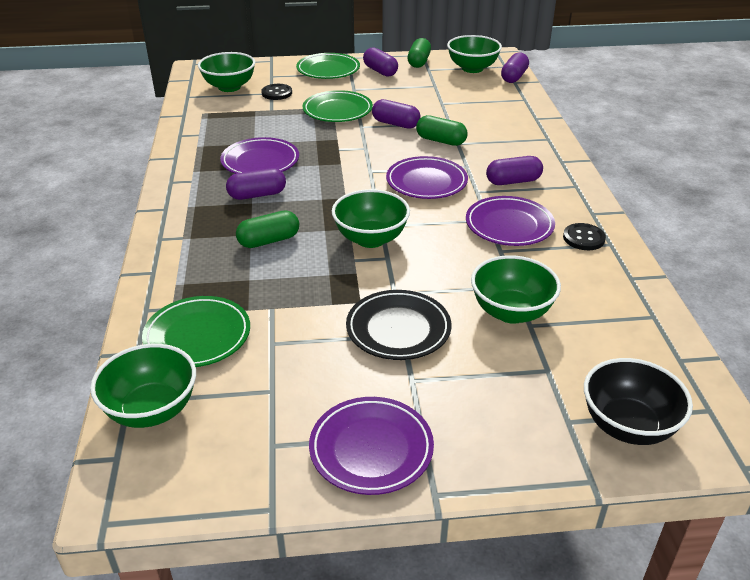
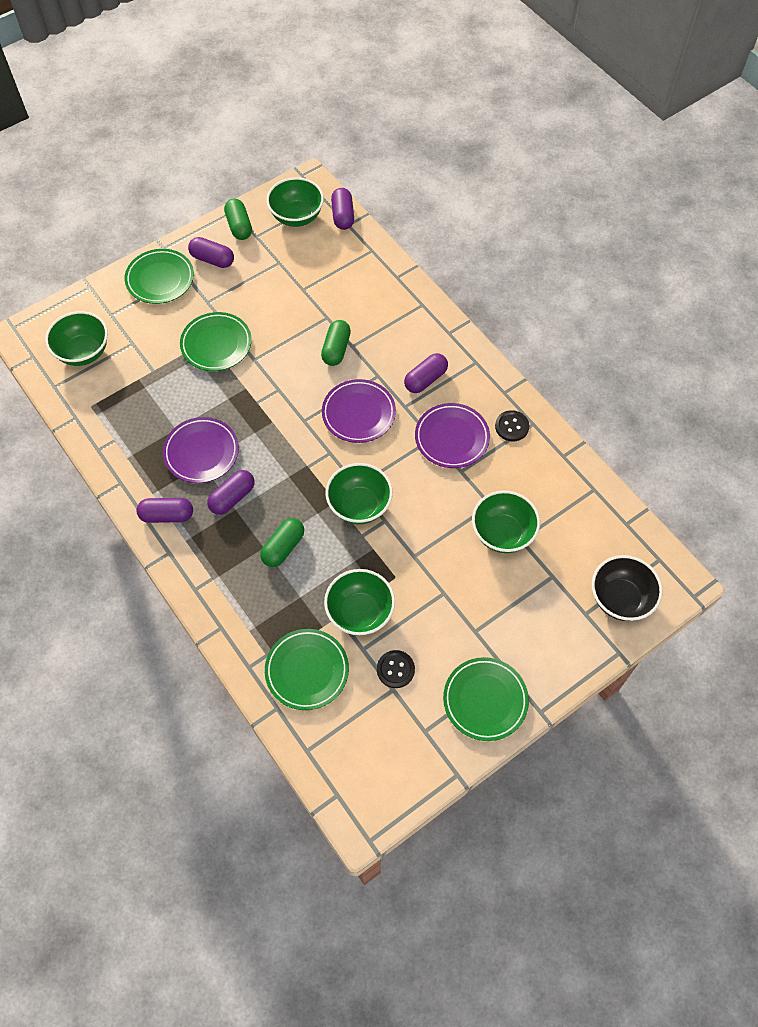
camera: 30 degrees left, 25 degrees up
(152, 410) = (328, 748): green bowl -> green bowl (360, 612)
(277, 93) = (138, 341): black button -> black button (395, 669)
(371, 449) = (485, 700): purple plate -> green plate
(395, 124) = (282, 341): purple capsule -> purple capsule (167, 515)
(398, 329) = (438, 590): black plate -> none
(441, 141) = (336, 349): green capsule -> green capsule turned 75 degrees counterclockwise

